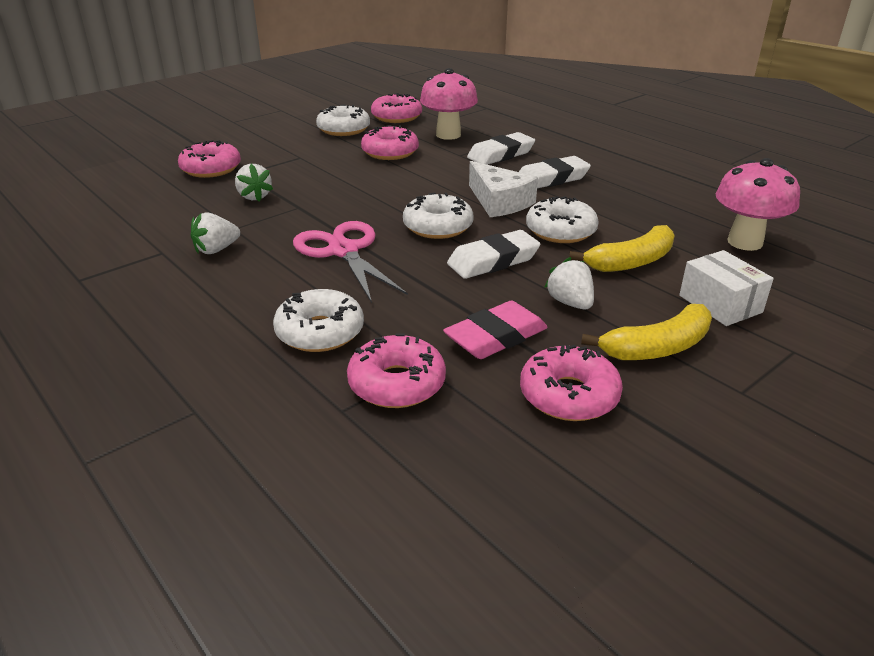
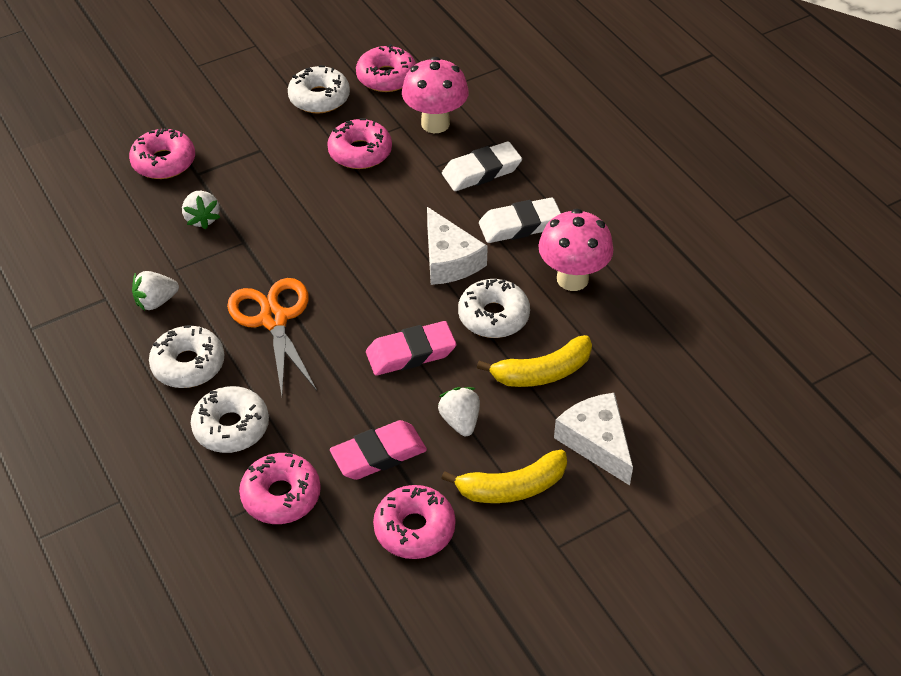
camera: 10 degrees right, 15 degrees up
(343, 251) = (273, 319): pink scissors -> orange scissors
(438, 226) = (374, 293): white donut -> white donut (188, 364)
(493, 261) = (411, 353): white eraser -> pink eraser
(720, 304) = (596, 442): white box -> white cheese
(745, 242) = (670, 358): pink mushroom -> pink mushroom (572, 279)

